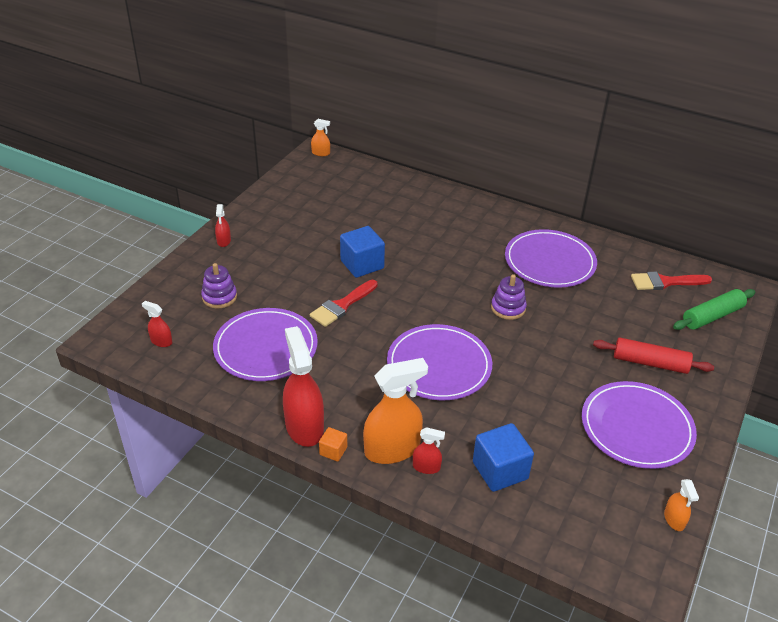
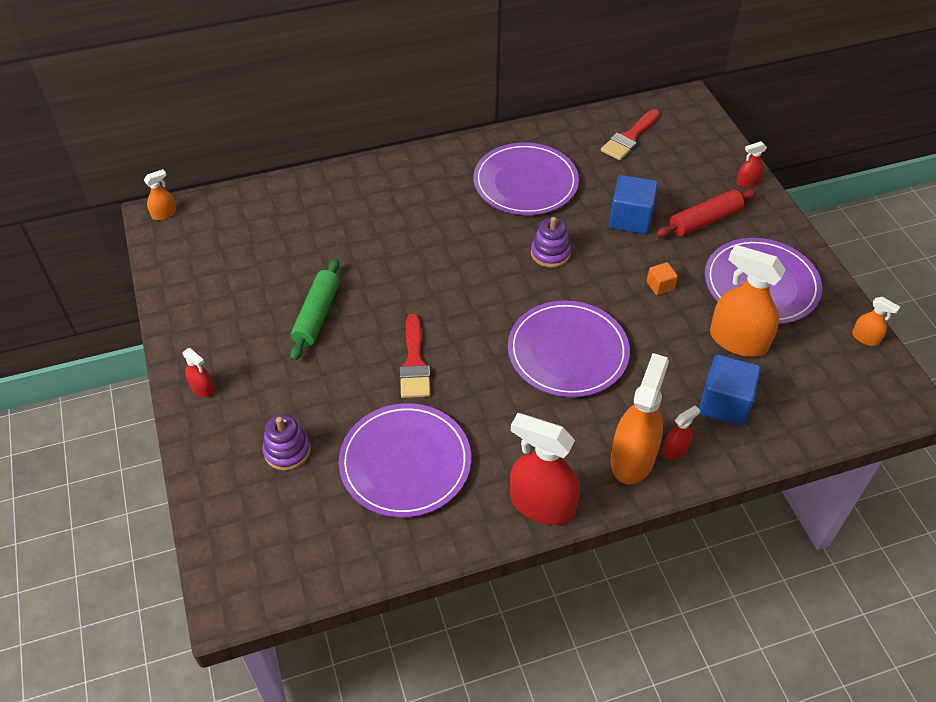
camera: 45 degrees left, 10 degrees up
(161, 341) = (297, 545): red spray bottle -> red spray bottle (747, 182)
(333, 451) = (593, 503): orange cube -> orange cube (660, 286)
(362, 264) = (375, 307): blue cube -> blue cube (630, 219)
(566, 445) = (738, 341): none -> orange spray bottle
(712, 316) = (694, 145): green rolling pin -> green rolling pin (317, 315)

